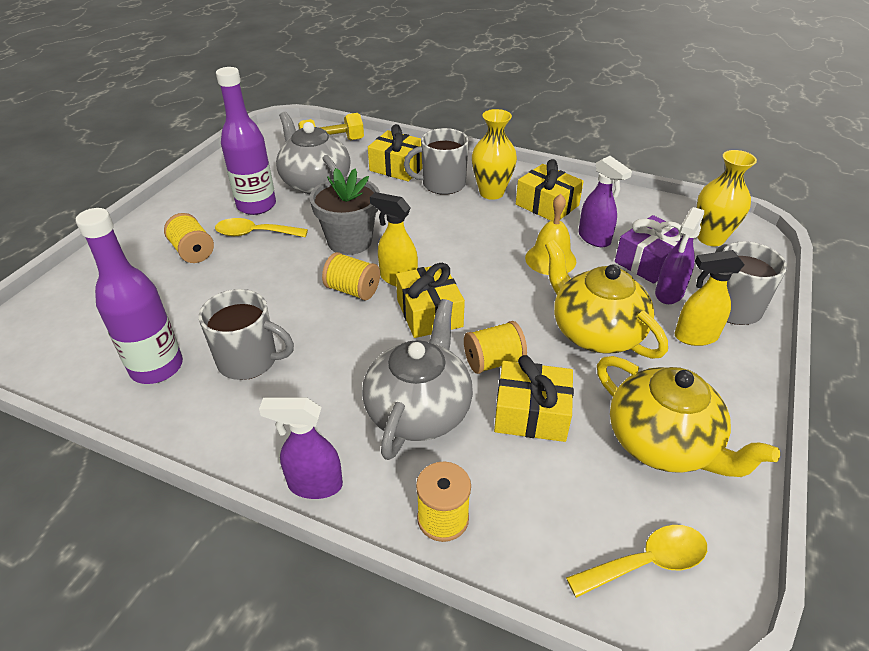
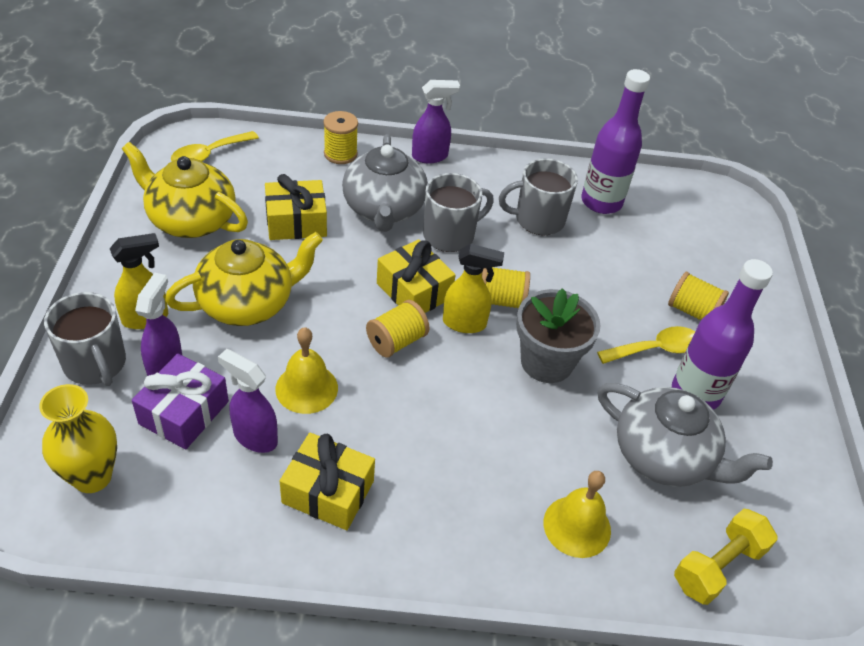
camera: 155 degrees right, 5 degrees up
(398, 167) = (577, 526): yellow gift -> yellow bell
(442, 184) = (492, 501): grey mug -> grey mug (450, 235)
(491, 193) = (415, 499): yellow vase -> none
(493, 361) = (338, 257): yellow spool -> yellow spool (396, 341)
(595, 332) = (248, 303): yellow teapot -> yellow teapot turned 60 degrees counterclockwise

